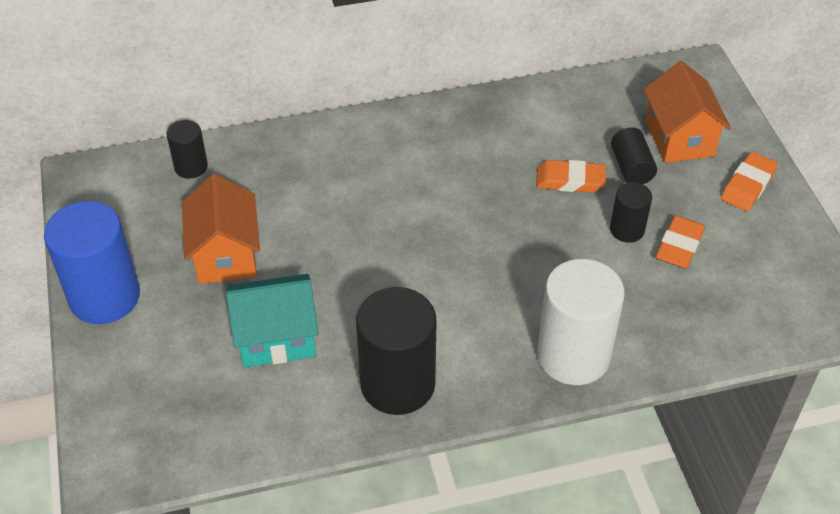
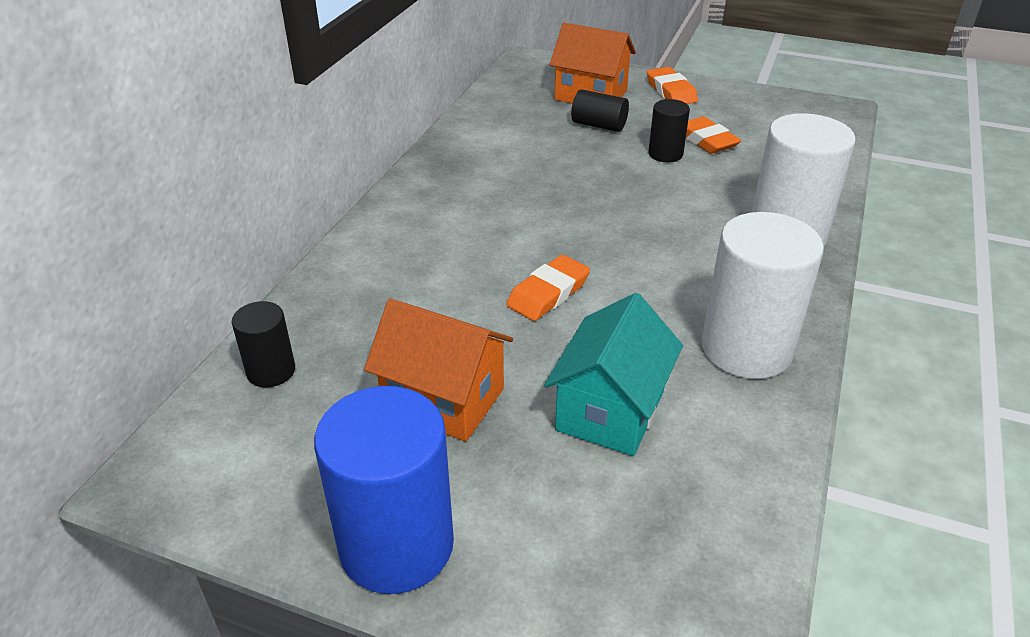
camera: 55 degrees left, 10 degrees down
(397, 384) = (746, 349): black cylinder -> white cylinder
(570, 180) = (581, 155): orange eraser -> orange eraser (548, 293)

